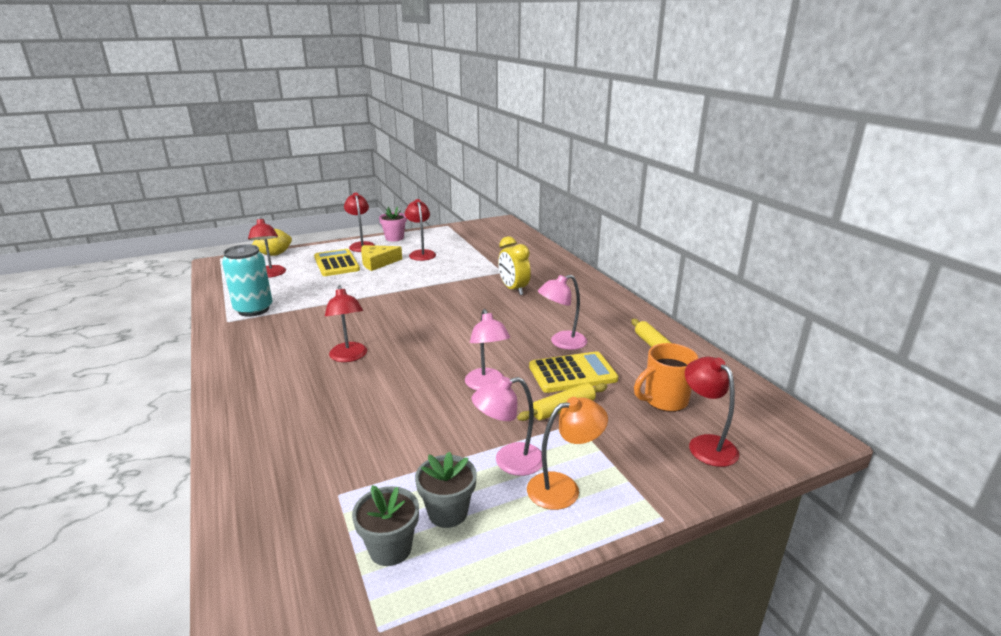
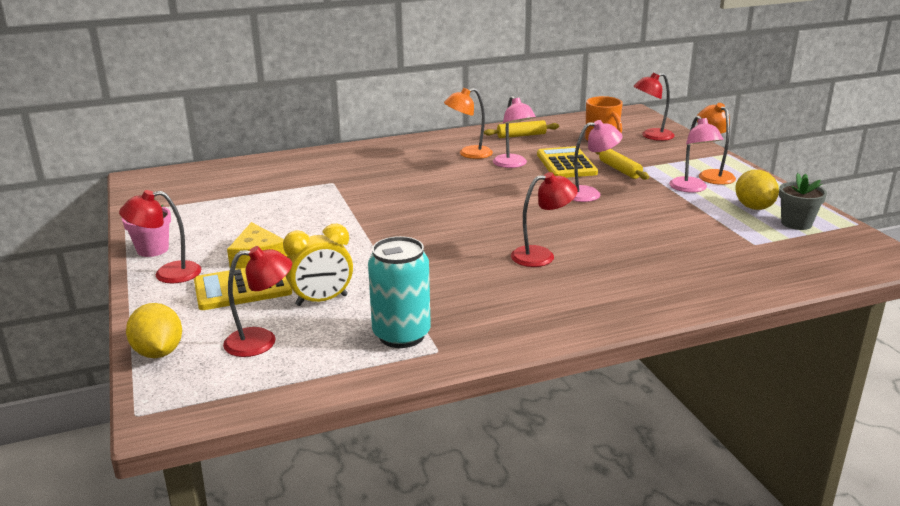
camera: 85 degrees left, 0 degrees up
(421, 253) = (238, 228): red lamp -> none
(448, 512) = (753, 207): grey flower pot -> yellow lemon
(513, 289) = (387, 178): yellow clock -> yellow clock (322, 300)
(584, 320) = (469, 154): none -> orange lamp

